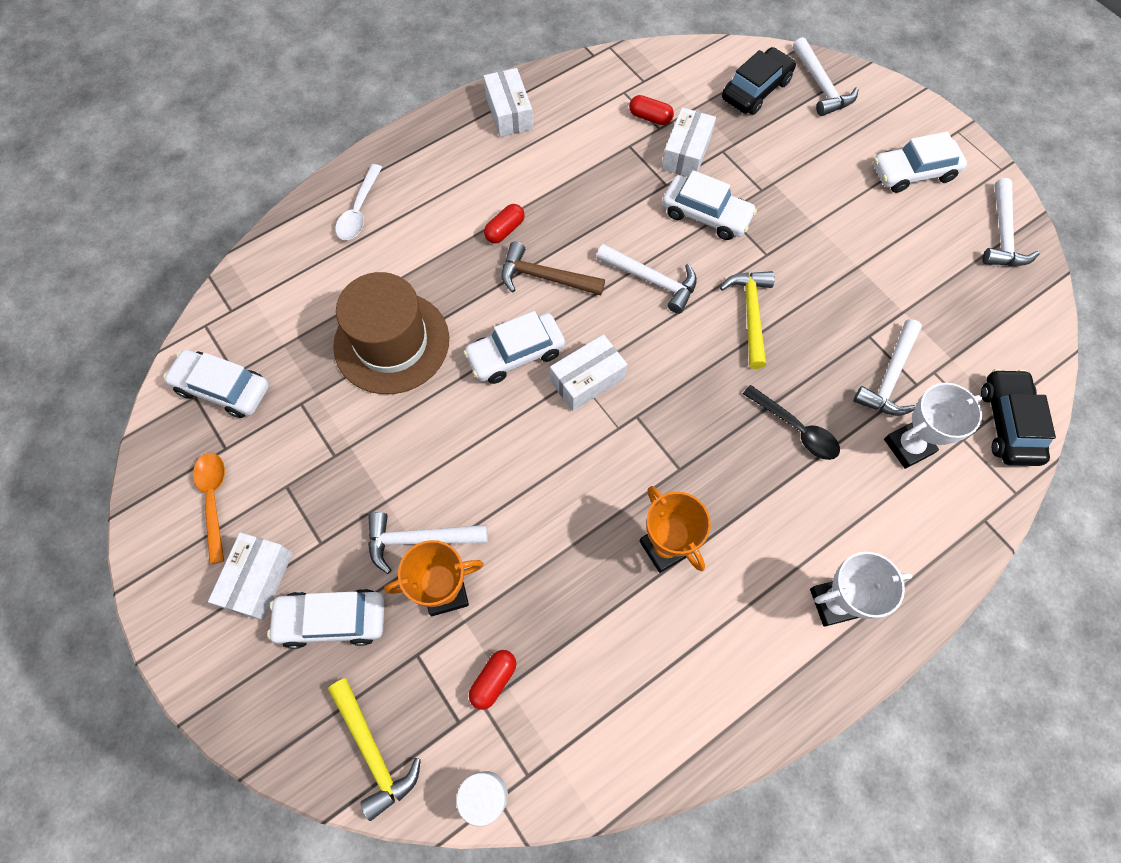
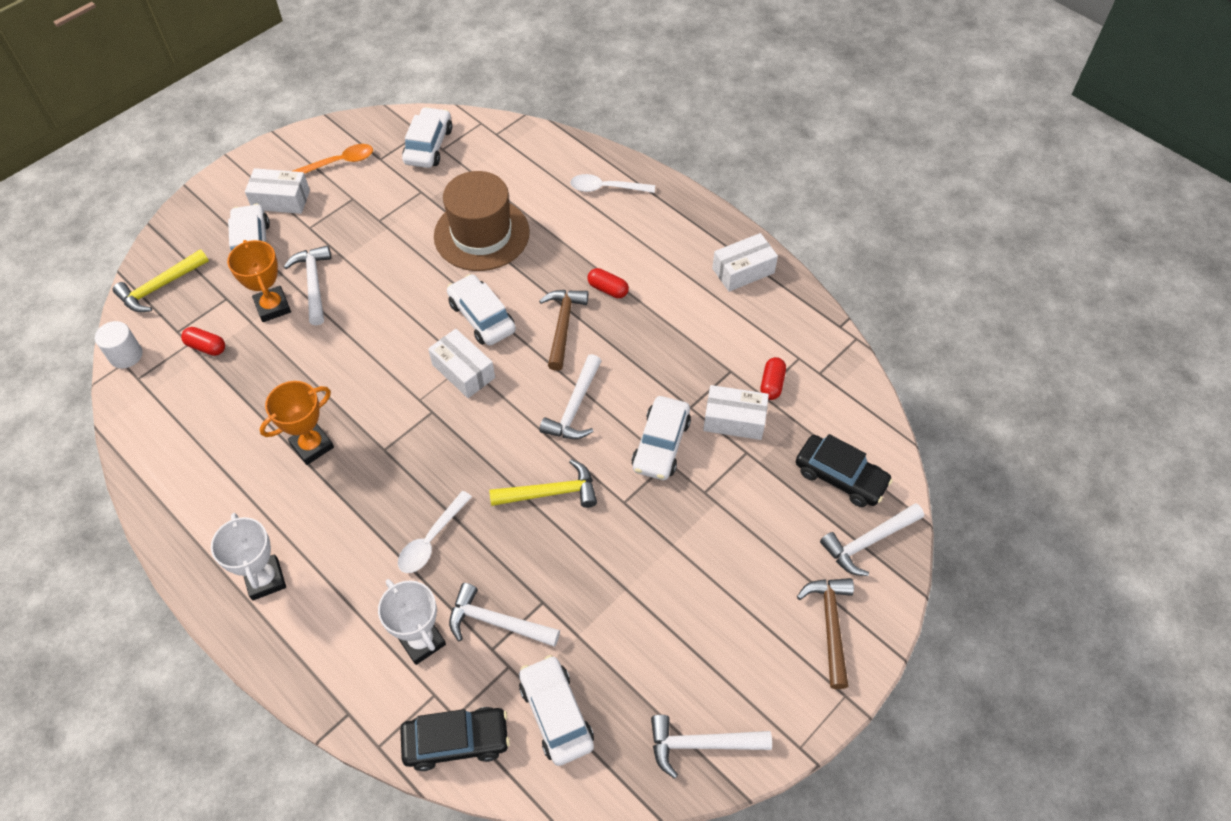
camera: 80 degrees right, 10 degrees down
(796, 429) = (431, 540): black spoon -> white spoon
(897, 127) = (830, 626): none -> brown hammer
(913, 172) = (767, 644): white car -> white car (556, 714)

